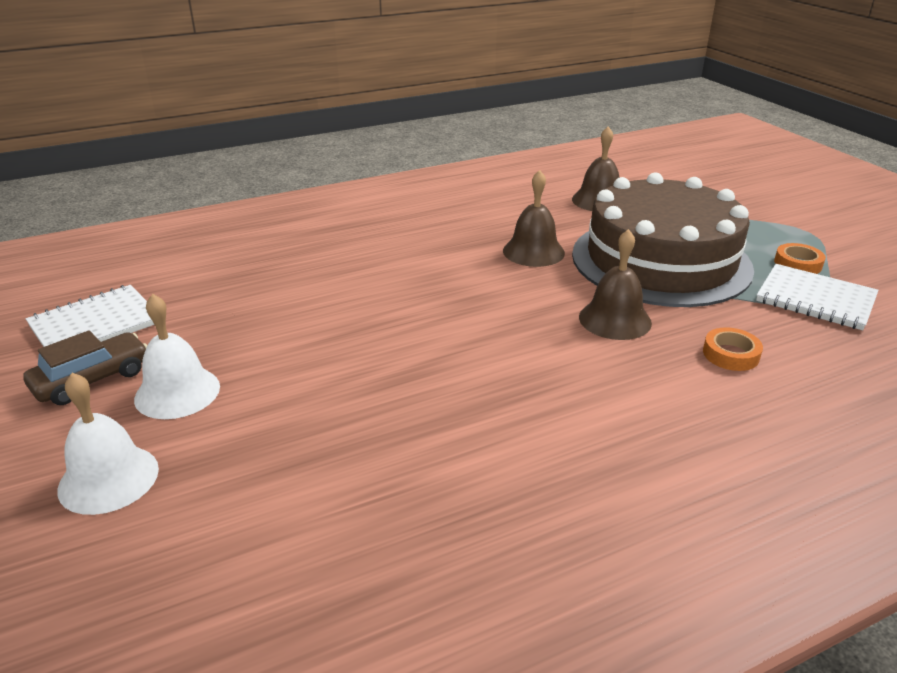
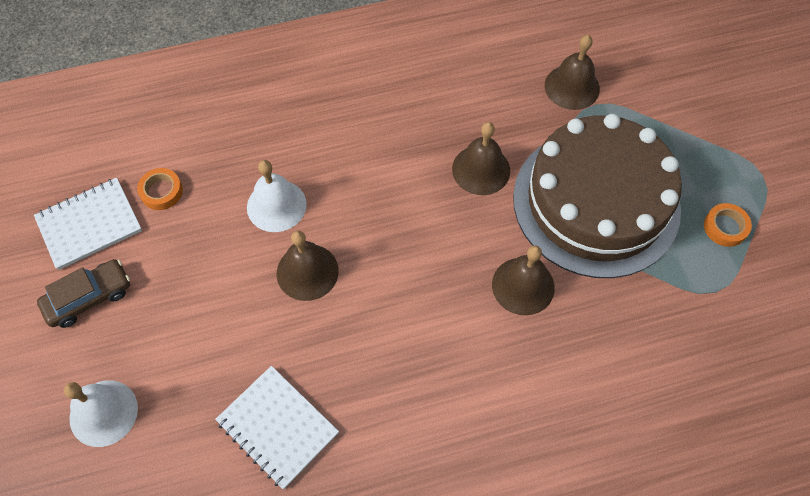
camera: 10 degrees right, 30 degrees up
(177, 392) = (153, 324): white bell -> white bell (276, 205)
(366, 333) = (307, 272): none -> brown bell
(731, 354) = (605, 349): orange tape -> orange tape (161, 191)
(815, 299) = (715, 284): white notebook -> white notebook (278, 427)

